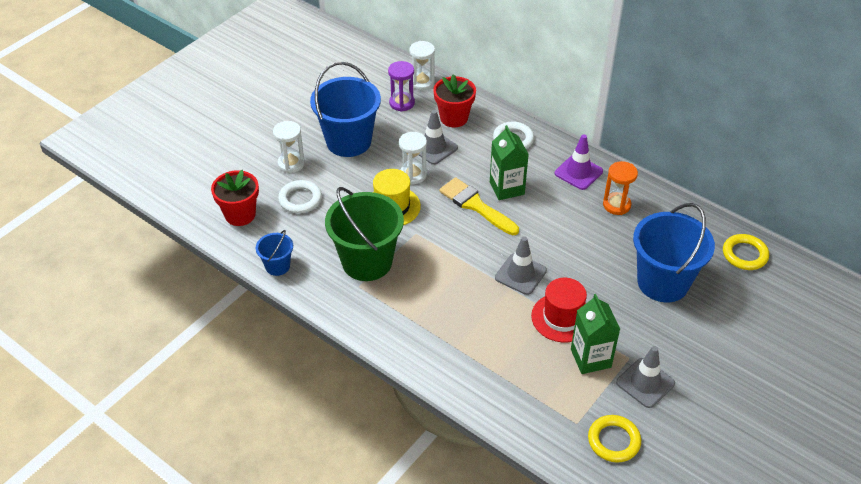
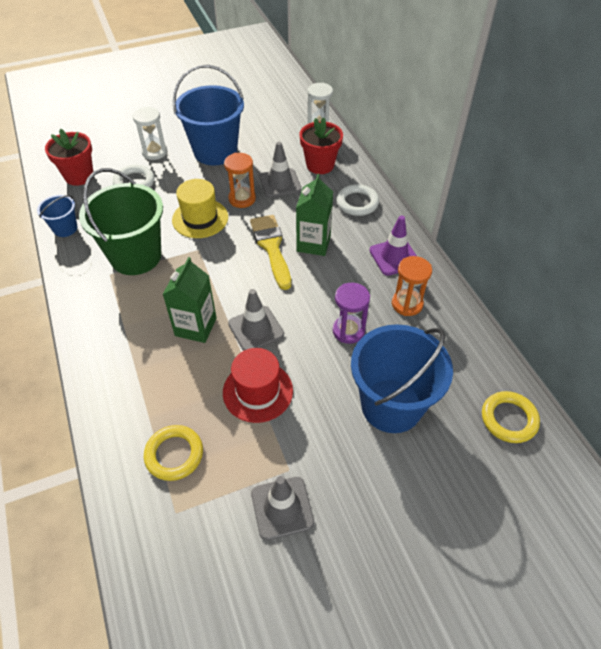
camera: 30 degrees right, 5 degrees up
(402, 103) = (287, 137): purple hourglass -> purple hourglass (348, 330)
(413, 175) = (242, 199): white hourglass -> orange hourglass
(590, 358) = (249, 449): green carton -> green carton (196, 327)
(613, 441) = (194, 556): yellow ring -> yellow ring (174, 454)

